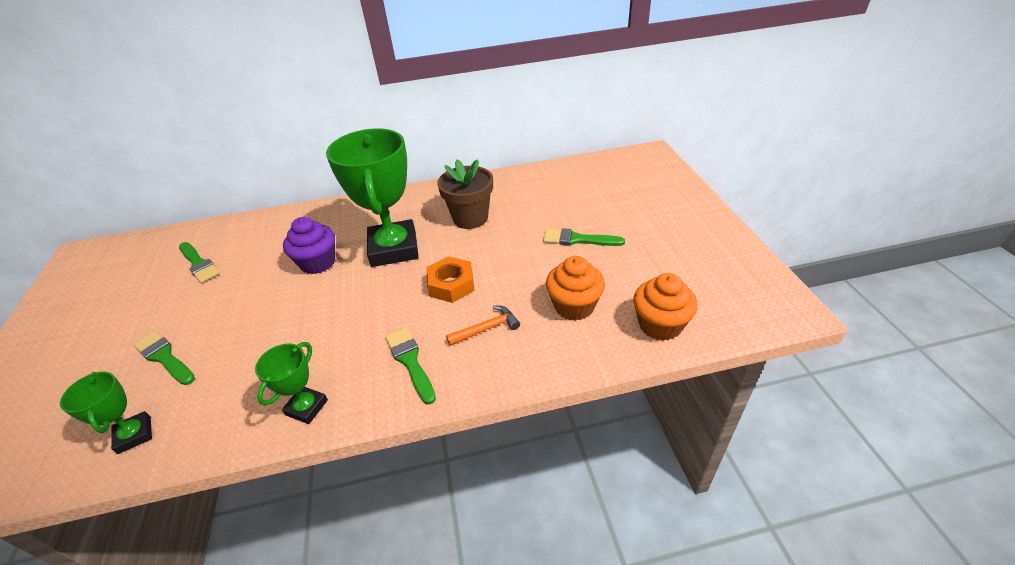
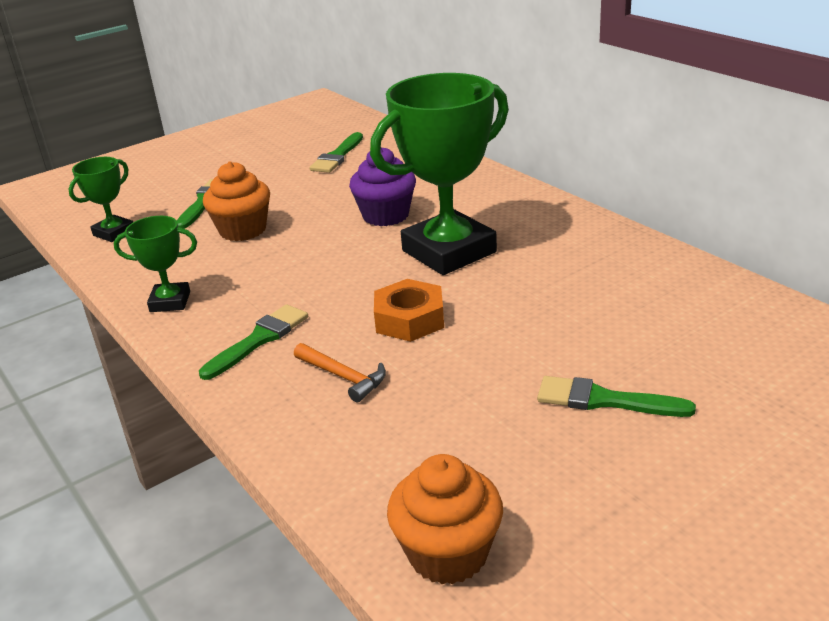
camera: 65 degrees right, 10 degrees down
(470, 218) = (566, 283): brown flower pot -> none
(574, 306) = (435, 443): orange cupcake -> orange cupcake (243, 230)
(578, 239) = (604, 400): green brush -> green brush turned 60 degrees counterclockwise

